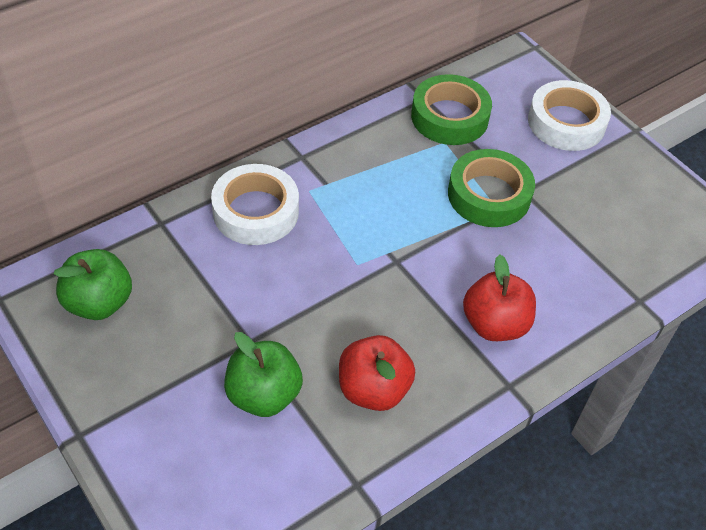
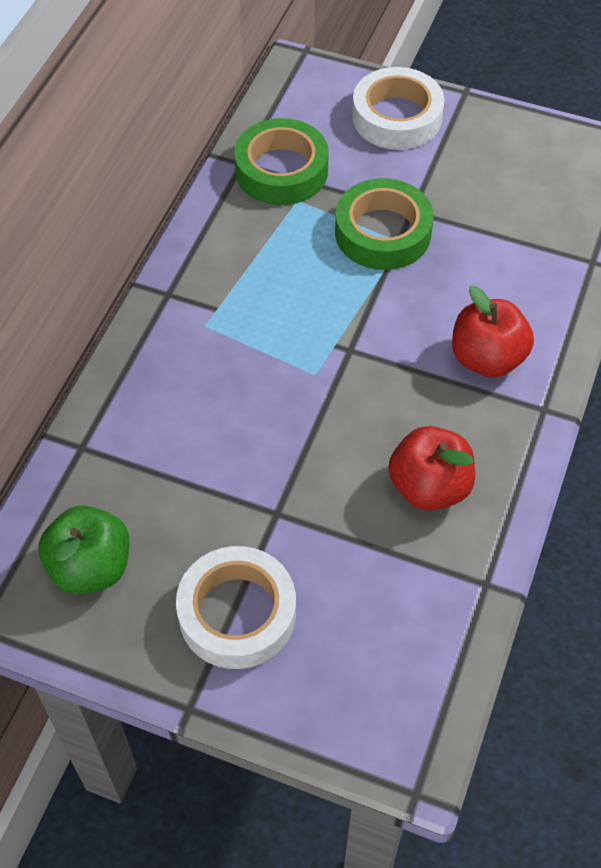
camera: 30 degrees left, 5 degrees up
(256, 211) = (170, 378): white tape -> white tape (237, 613)
(263, 395) = (334, 556): green apple -> none

